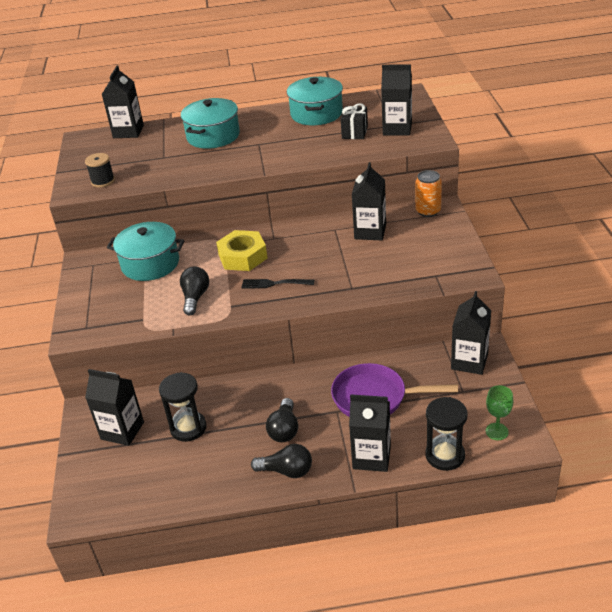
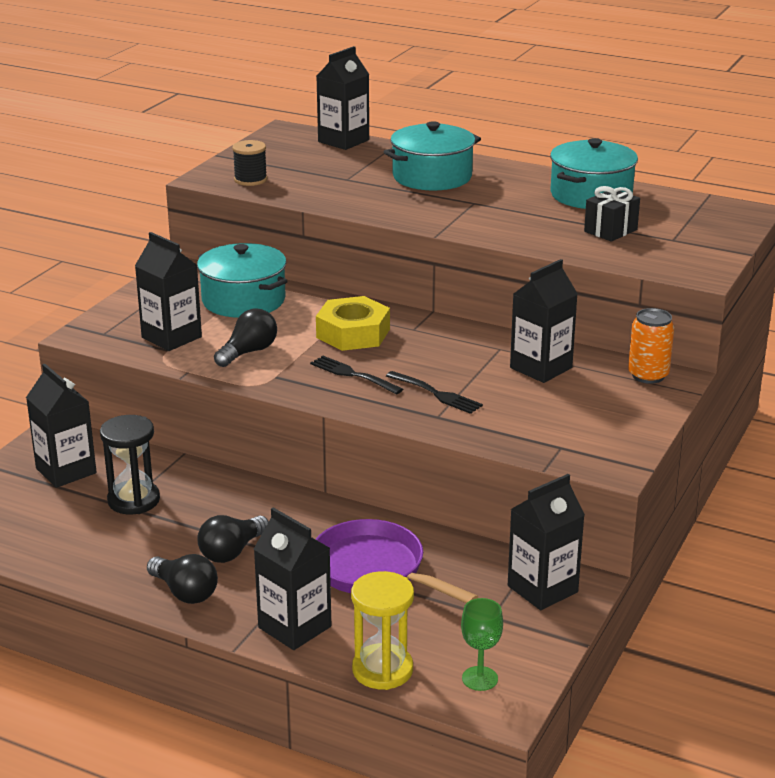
camera: 30 degrees right, 10 degrees down
(334, 274) = (435, 394): none -> black fork
(397, 129) = (672, 245): black carton -> black carton (171, 337)
(445, 455) = (382, 670): black hourglass -> yellow hourglass

